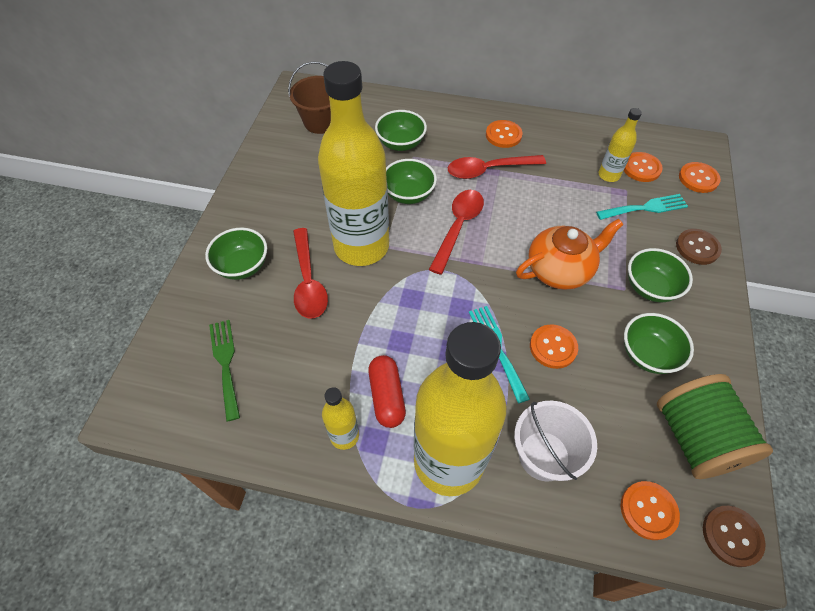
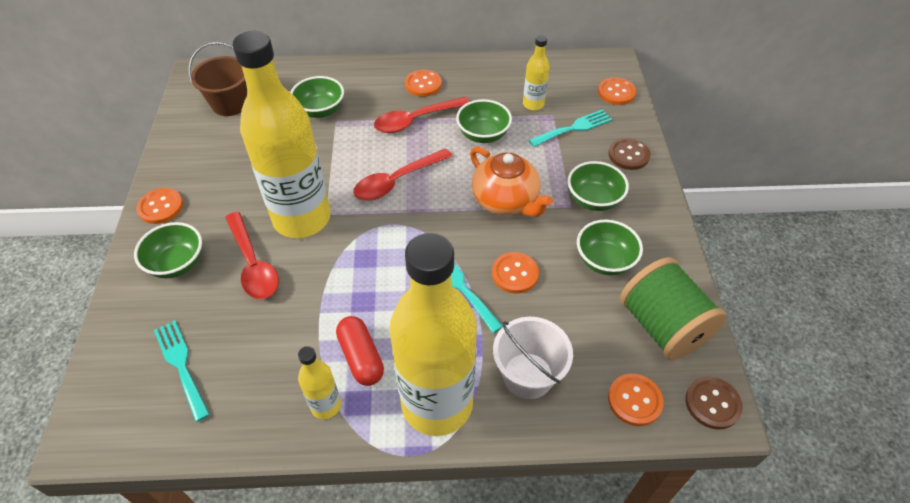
camera: 15 degrees left, 5 degrees down
(225, 363) = (181, 365): green fork -> turquoise fork
(408, 194) = (340, 158): green bowl -> green bowl (483, 135)
(458, 228) = (397, 181): red spoon -> red spoon turned 135 degrees counterclockwise
(560, 270) = (506, 201): orange teapot -> orange teapot turned 90 degrees clockwise
(641, 168) = (562, 92): orange button -> orange button (161, 207)

